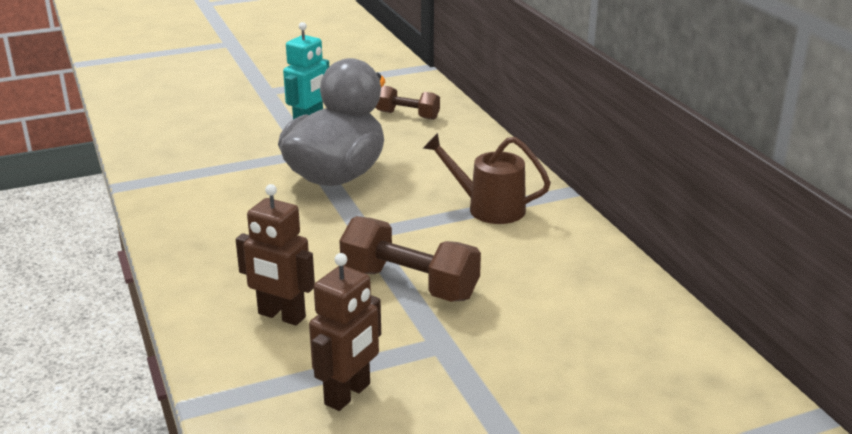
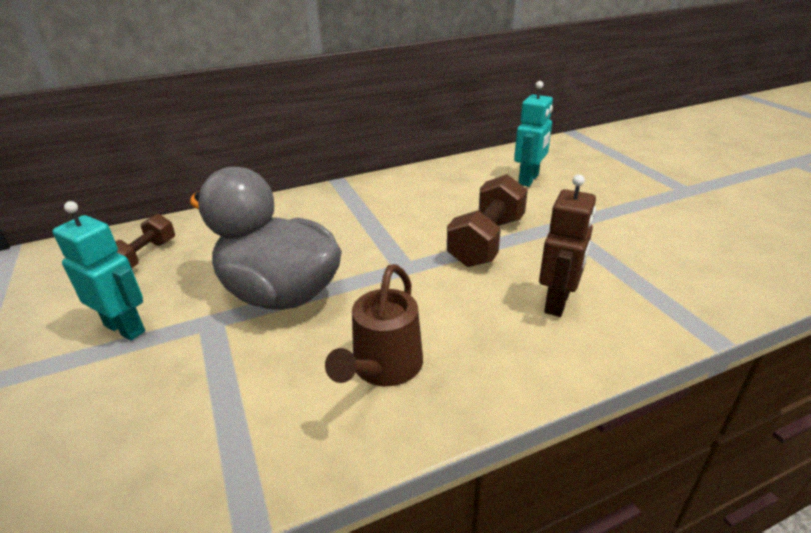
camera: 90 degrees left, 5 degrees up
(348, 394) = (643, 259): brown robot -> none
(488, 208) = (361, 210): brown watering can -> brown watering can (383, 368)
(582, 335) = (529, 180): none -> turquoise robot

